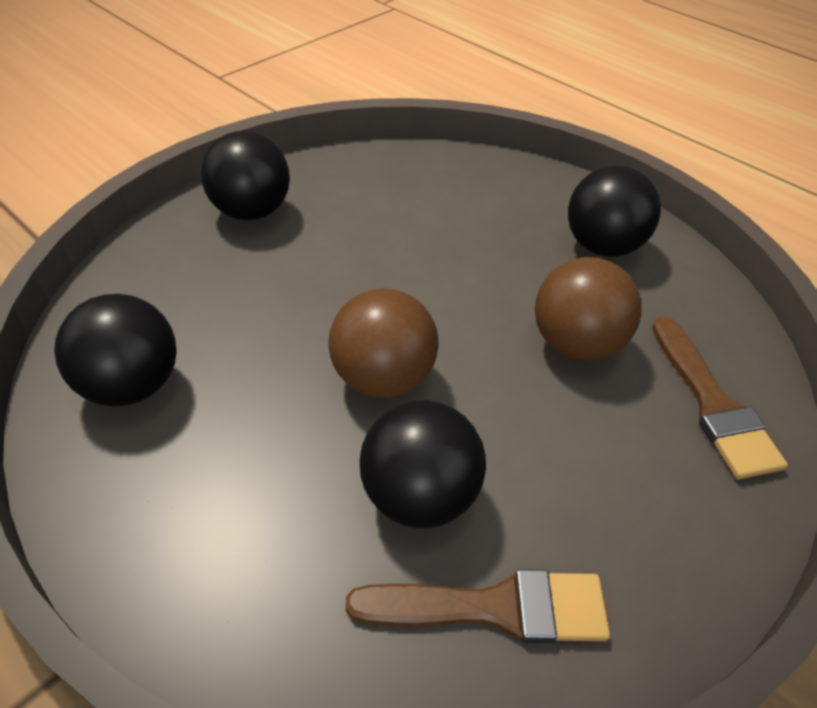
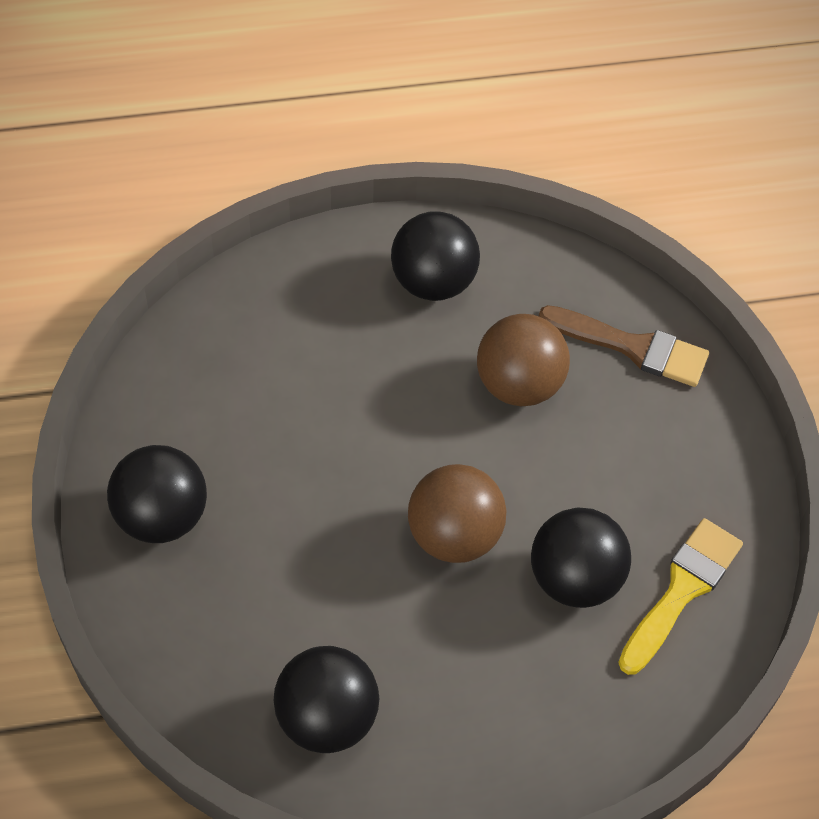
camera: 55 degrees left, 10 degrees up
(494, 608) = (681, 590): brown brush -> yellow brush

